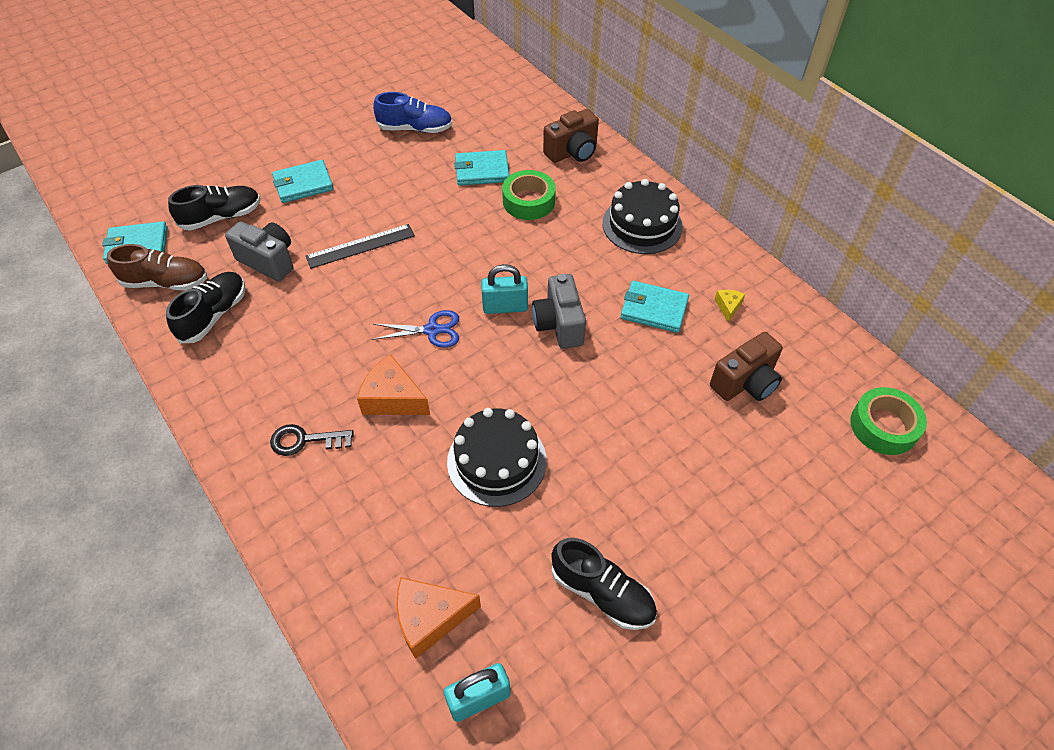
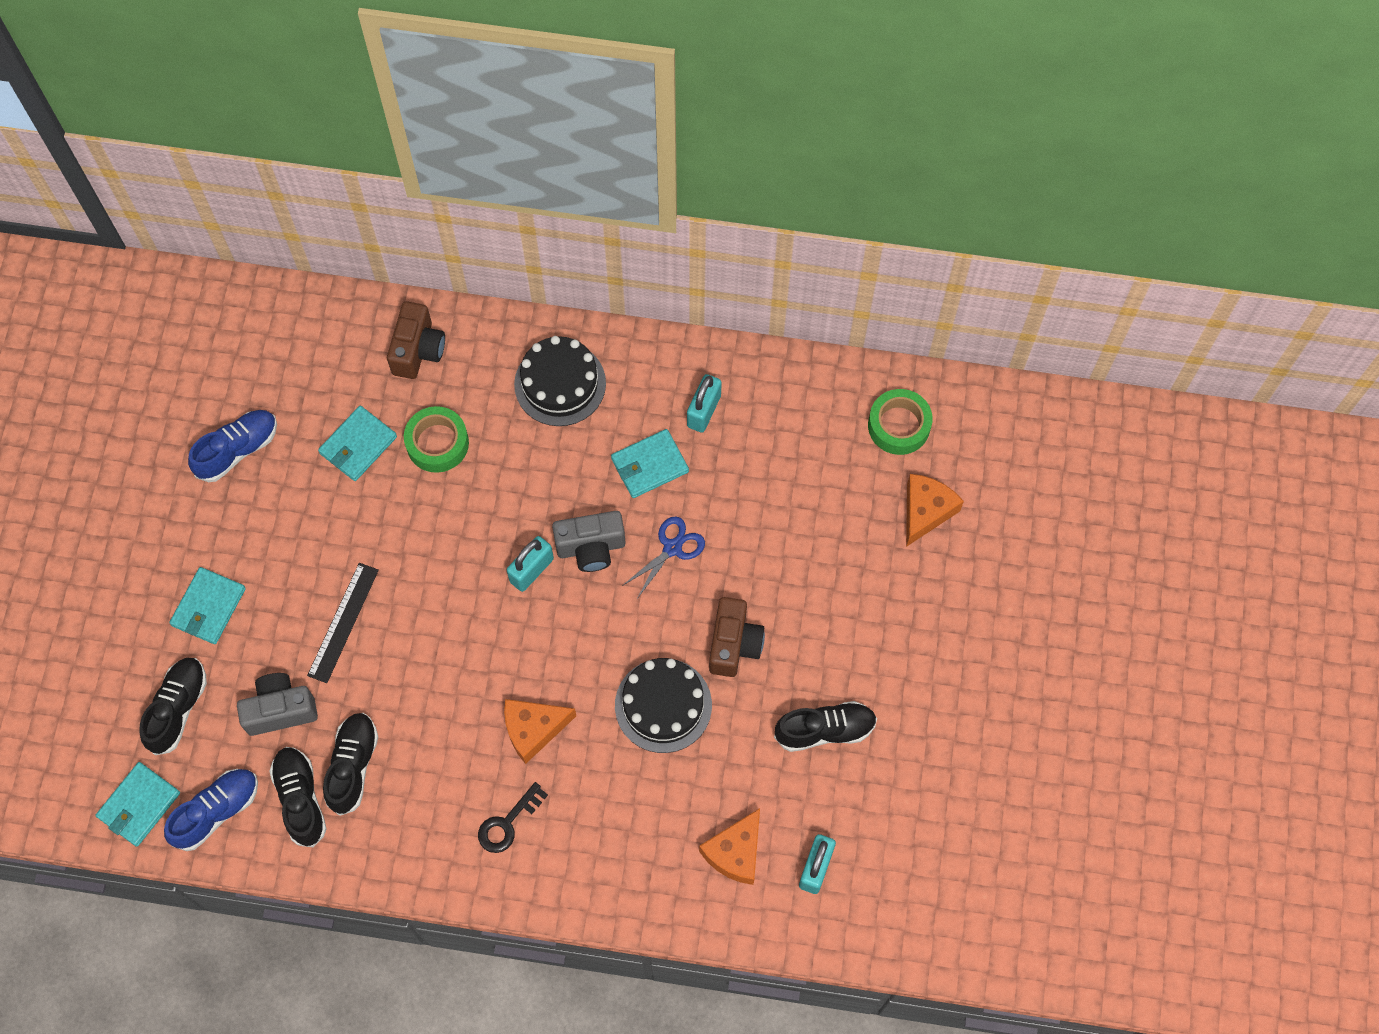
camera: 45 degrees left, 15 degrees up
(166, 282) = (217, 811): brown shoe -> blue shoe
(264, 323) = (353, 766): none -> black shoe
(432, 330) = (497, 645): blue scissors -> blue scissors (672, 548)
(559, 324) = (591, 547): grey camera -> grey camera turned 45 degrees counterclockwise
(728, 307) = (704, 411): yellow cheese -> turquoise padlock
(745, 383) = (776, 474): brown camera -> brown camera (734, 644)
(853, 503) = (925, 511): none -> orange cheese

